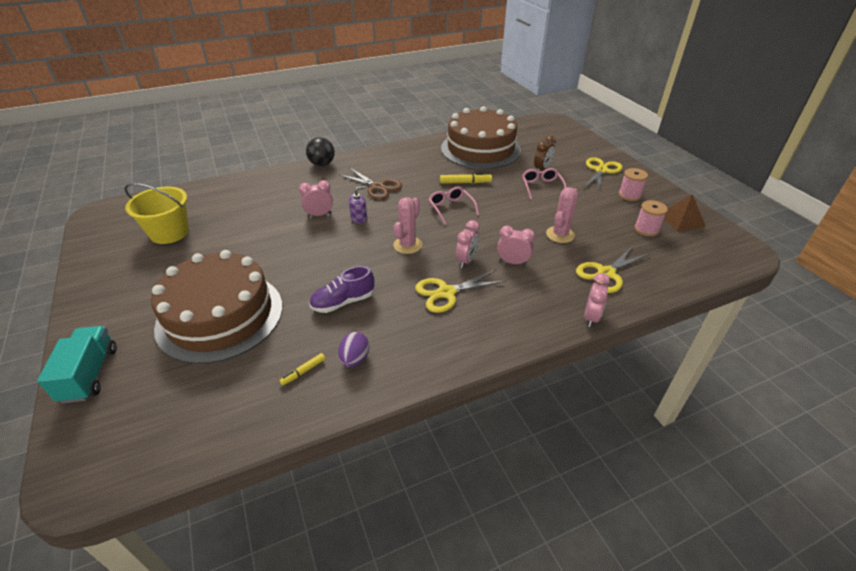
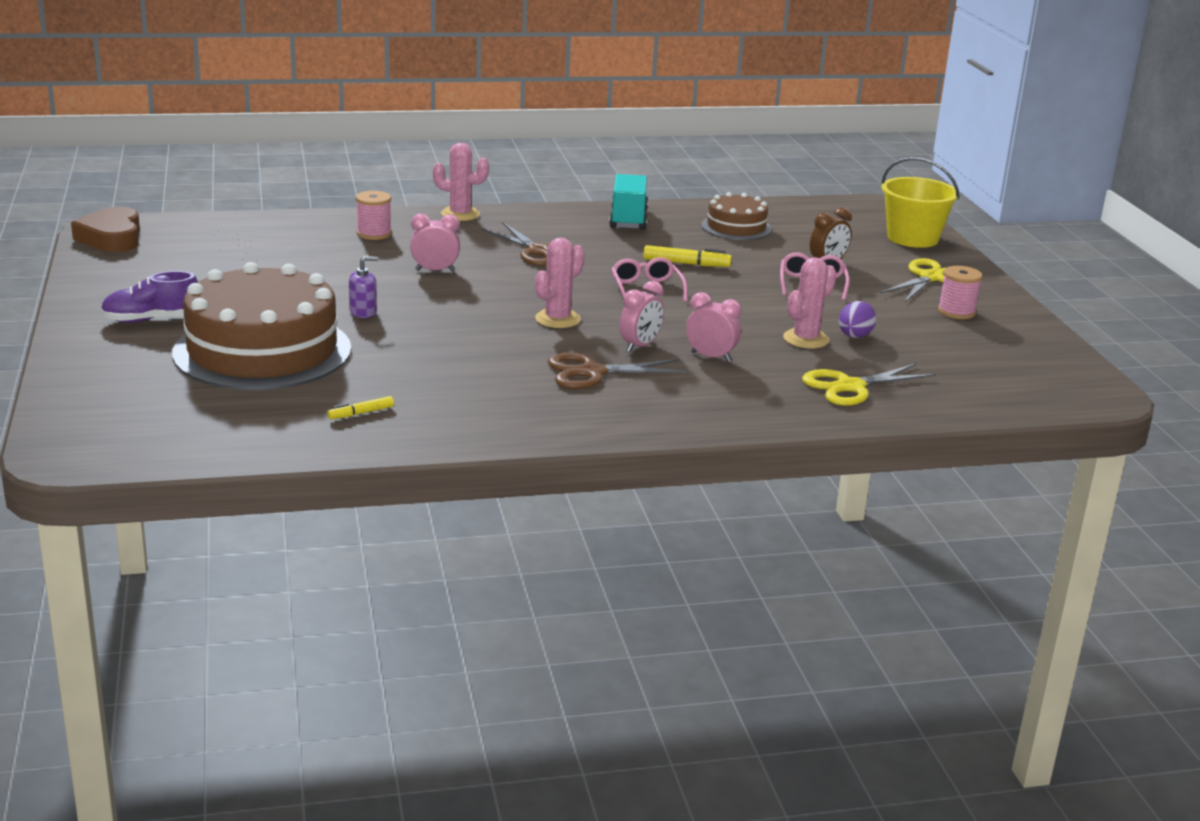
camera: 10 degrees right, 15 degrees down
(90, 374) = (86, 377): turquoise truck -> turquoise truck (628, 219)
(103, 221) = (112, 238): none -> brown heart
(169, 233) = (207, 261): yellow bucket -> yellow bucket (912, 238)
(322, 164) = (460, 214): black ball -> pink cactus
(343, 302) = (437, 361): purple shoe -> purple shoe (151, 320)
(355, 359) = (434, 412): purple egg -> purple egg (854, 336)
(359, 218) = (495, 282): purple soap dispenser -> purple soap dispenser (363, 312)
(447, 292) = (592, 372): yellow scissors -> brown scissors
(480, 149) = (736, 227): brown cake -> brown cake, size x0.50
(591, 317) = (794, 423): pink clock -> none
(646, 229) = (953, 352): pink spool -> pink spool (374, 234)
(682, 220) = (1023, 349): brown pyramid -> none

